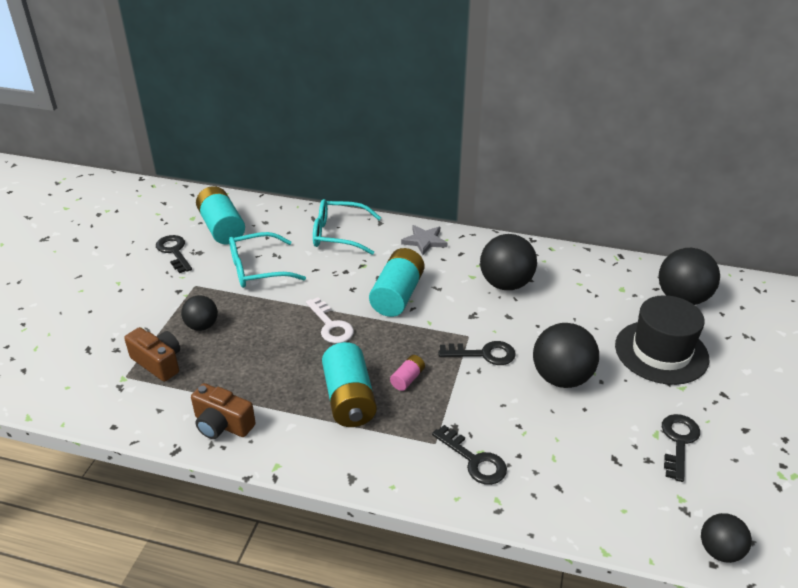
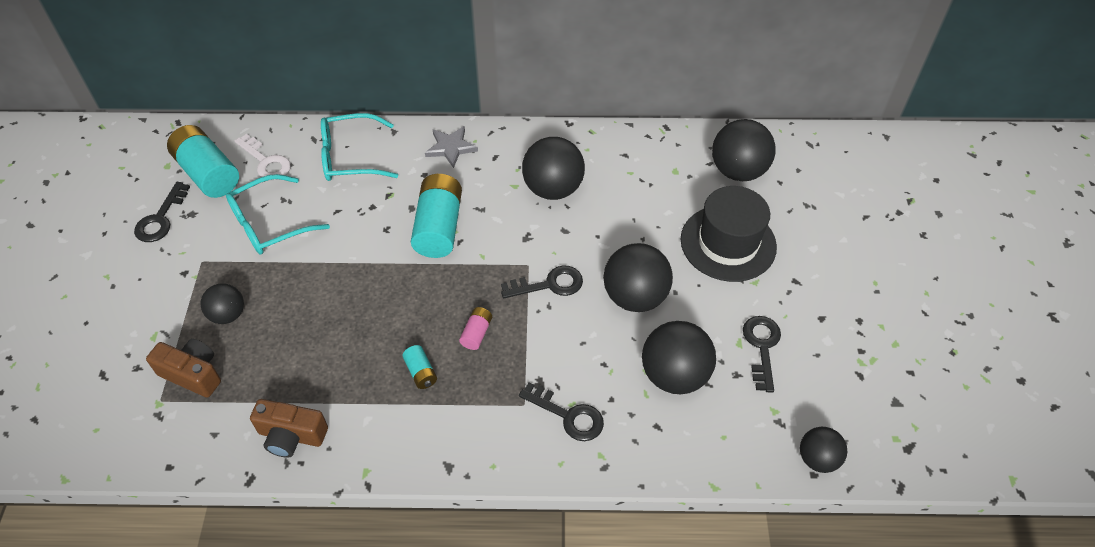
camera: 15 degrees left, 15 degrees up
(174, 251) = (160, 219): black key -> black key turned 120 degrees counterclockwise
(331, 325) = (375, 283): white key -> white key (266, 162)
(349, 399) = (421, 372): turquoise battery -> turquoise battery, size x0.47
(585, 448) = (674, 375): none -> black ball

